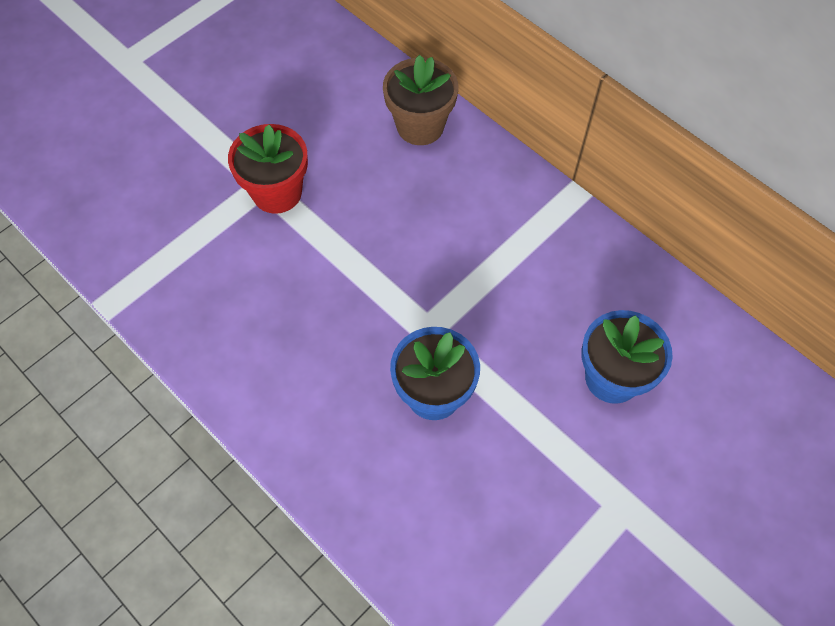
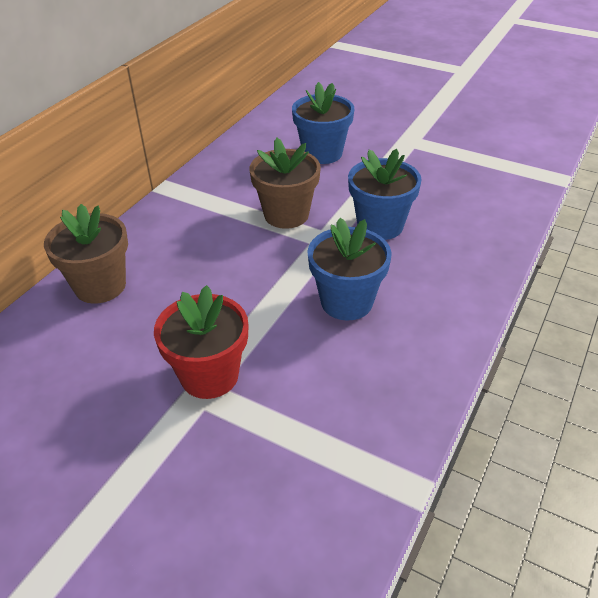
camera: 105 degrees left, 20 degrees down
(322, 320) = (346, 302): none -> blue flower pot
(485, 301) = (286, 215): none -> brown flower pot

